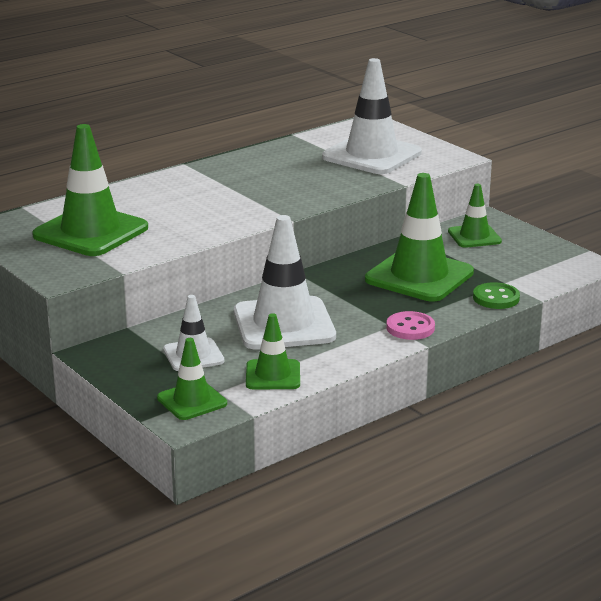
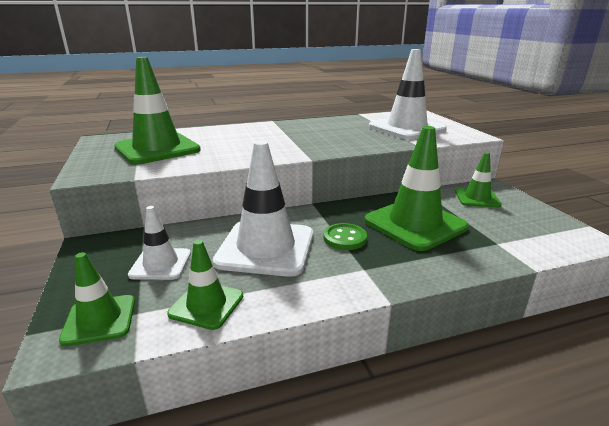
camera: 20 degrees right, 0 degrees up
(410, 328) = (382, 276): pink button -> none
(496, 298) = (485, 259): green button -> green button (345, 238)

